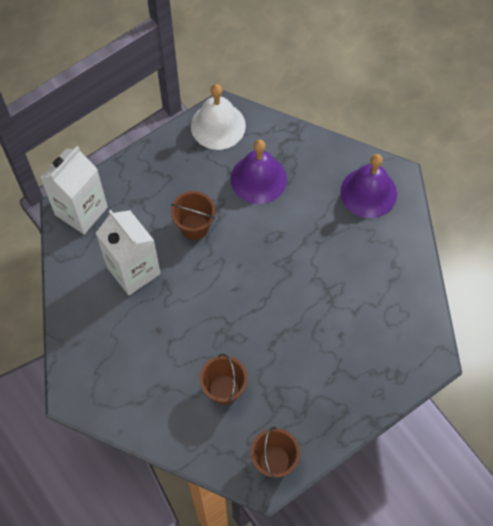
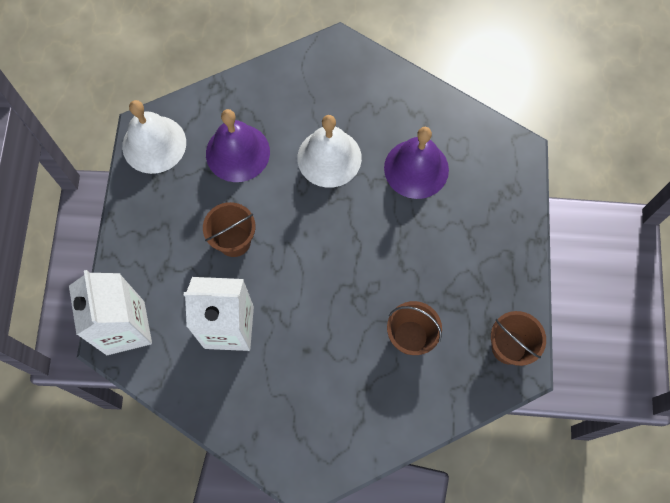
camera: 50 degrees left, 5 degrees up
(308, 237) = (329, 158): none -> white bell
(368, 192) = (331, 79): purple bell -> purple bell (416, 168)

